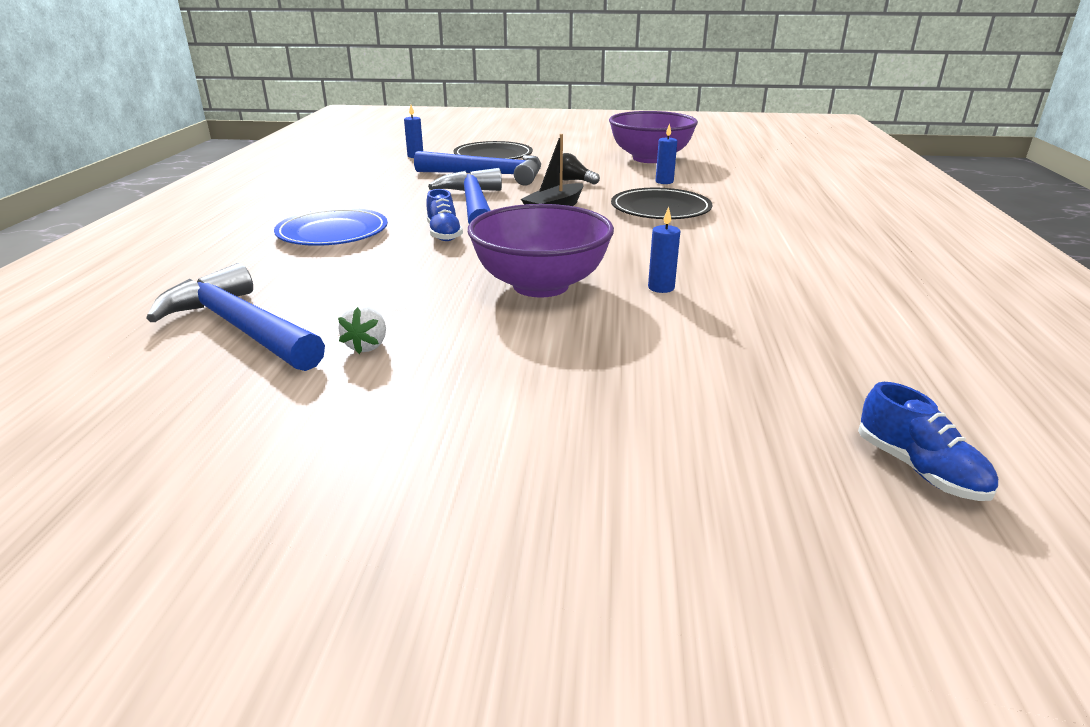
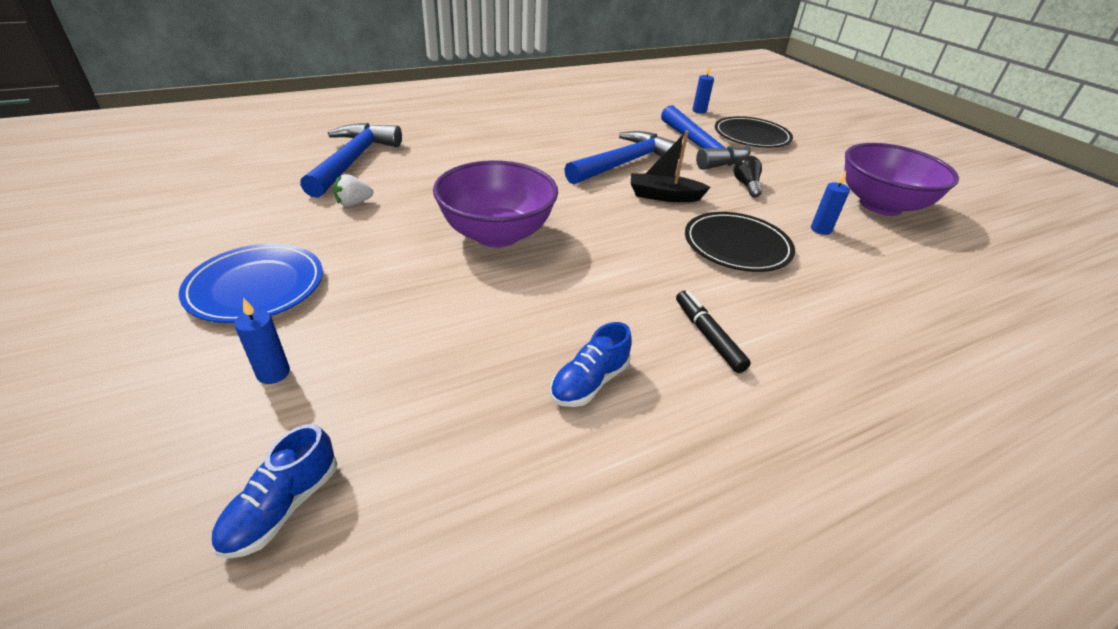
camera: 55 degrees right, 10 degrees up
(332, 232) = (512, 136): blue plate -> blue plate (256, 287)
(444, 234) = (553, 171): blue shoe -> blue shoe (589, 382)
(661, 288) = (544, 289): blue candle -> blue candle (273, 373)
(772, 250) = (708, 336): none -> black marker

